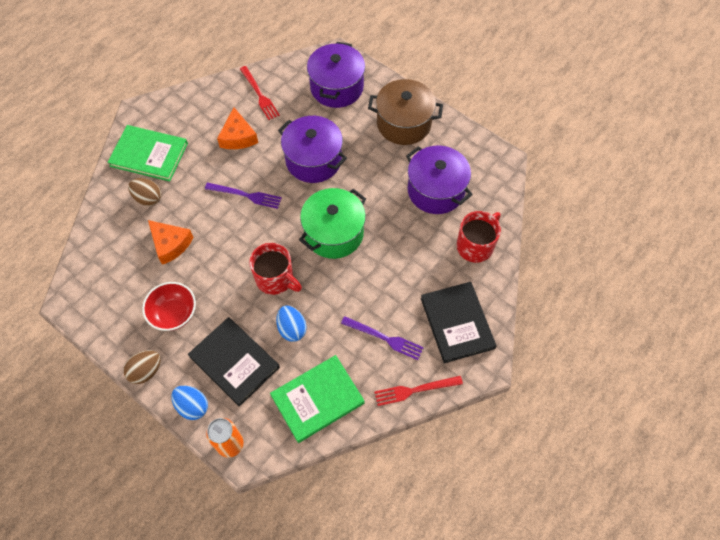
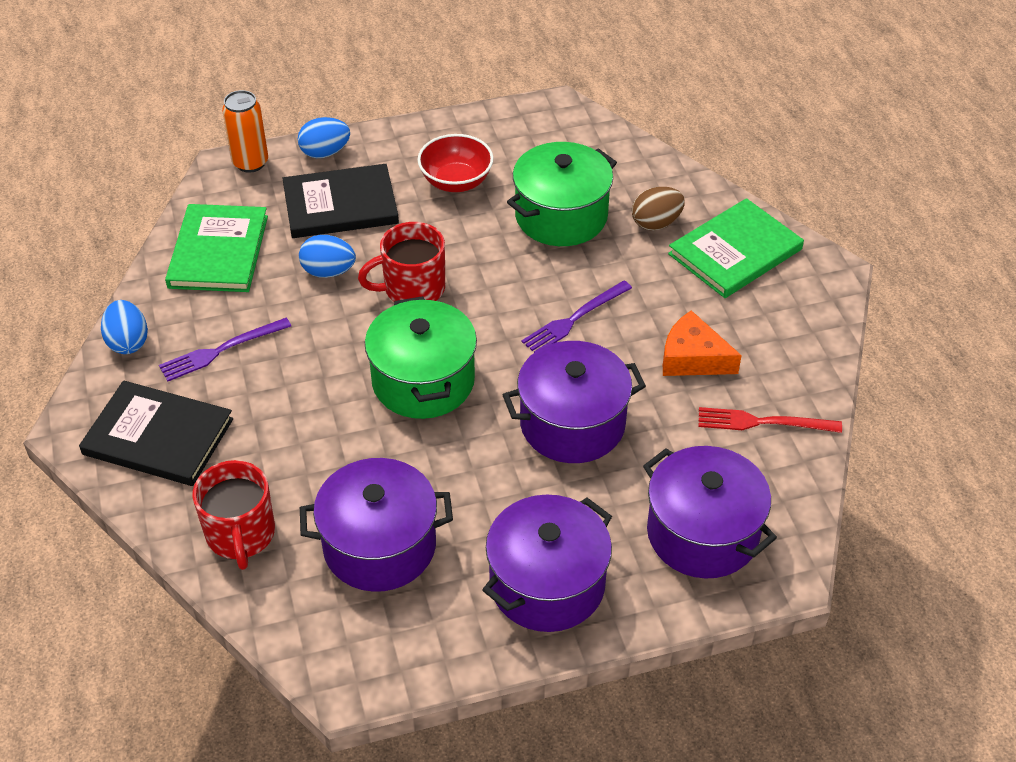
camera: 125 degrees right, 15 degrees down
(146, 371) = (405, 134): brown egg -> none
(170, 244) = (561, 216): orange cheese -> green pot
(404, 123) = (547, 584): brown pot -> purple pot
(415, 390) = (128, 342): red fork -> blue egg

